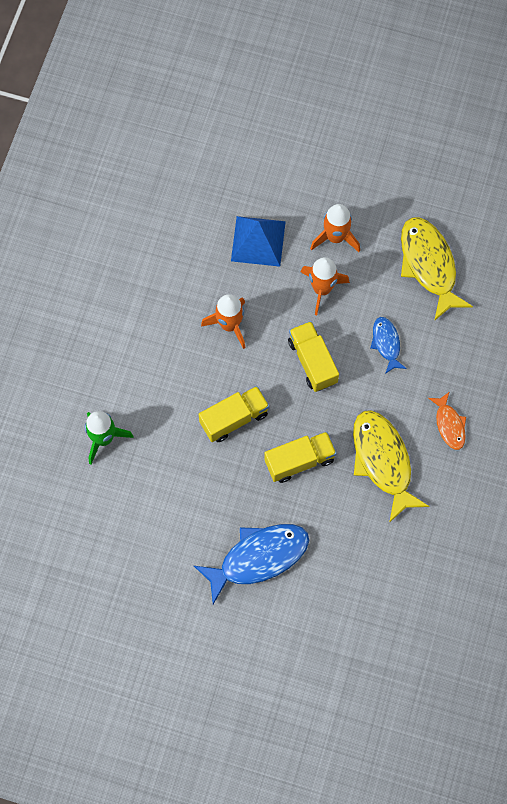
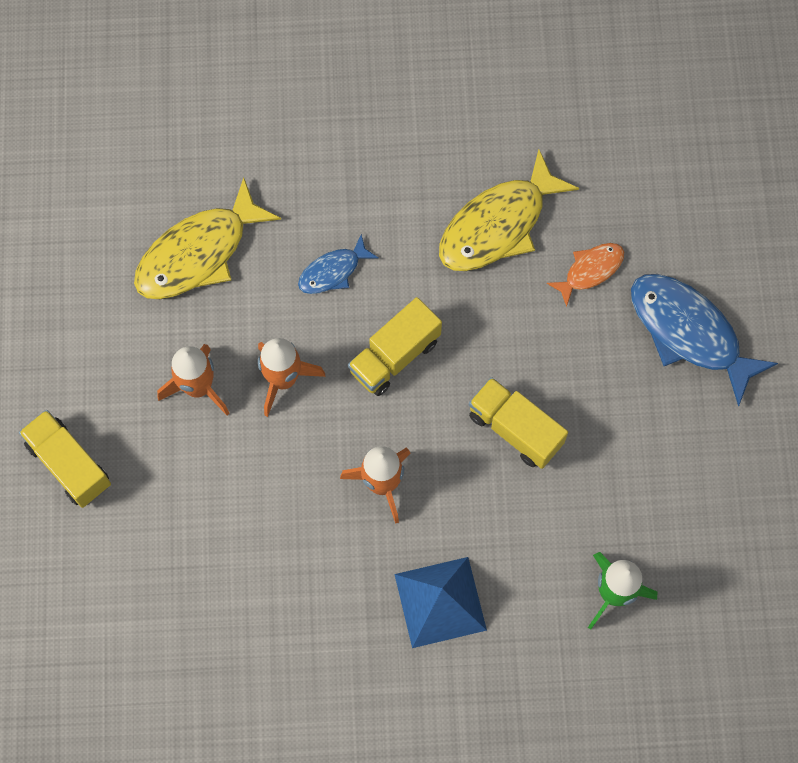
camera: 110 degrees left, 0 degrees up
(258, 241) = (240, 490): blue pyramid -> blue pyramid (440, 602)
(299, 461) = (539, 326): yellow truck -> yellow truck (69, 464)
(449, 425) = (417, 161): orange fish -> orange fish (590, 271)

